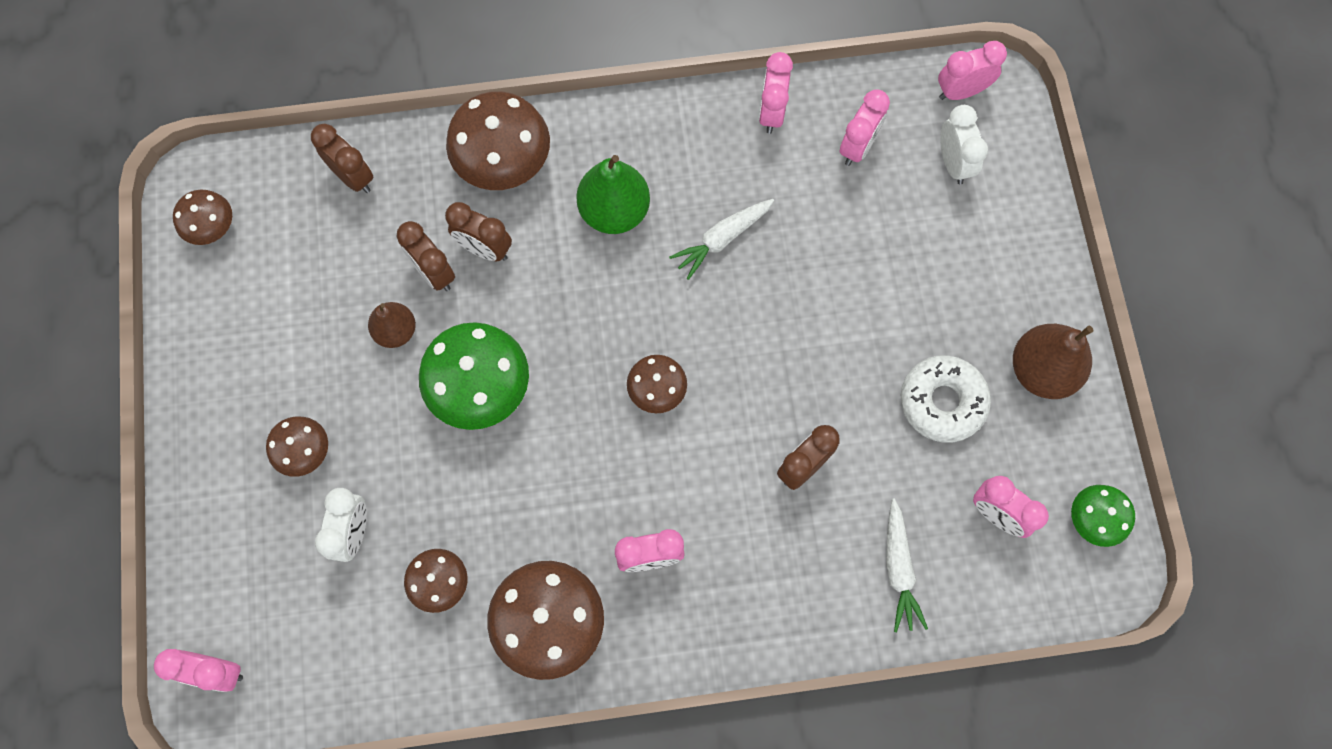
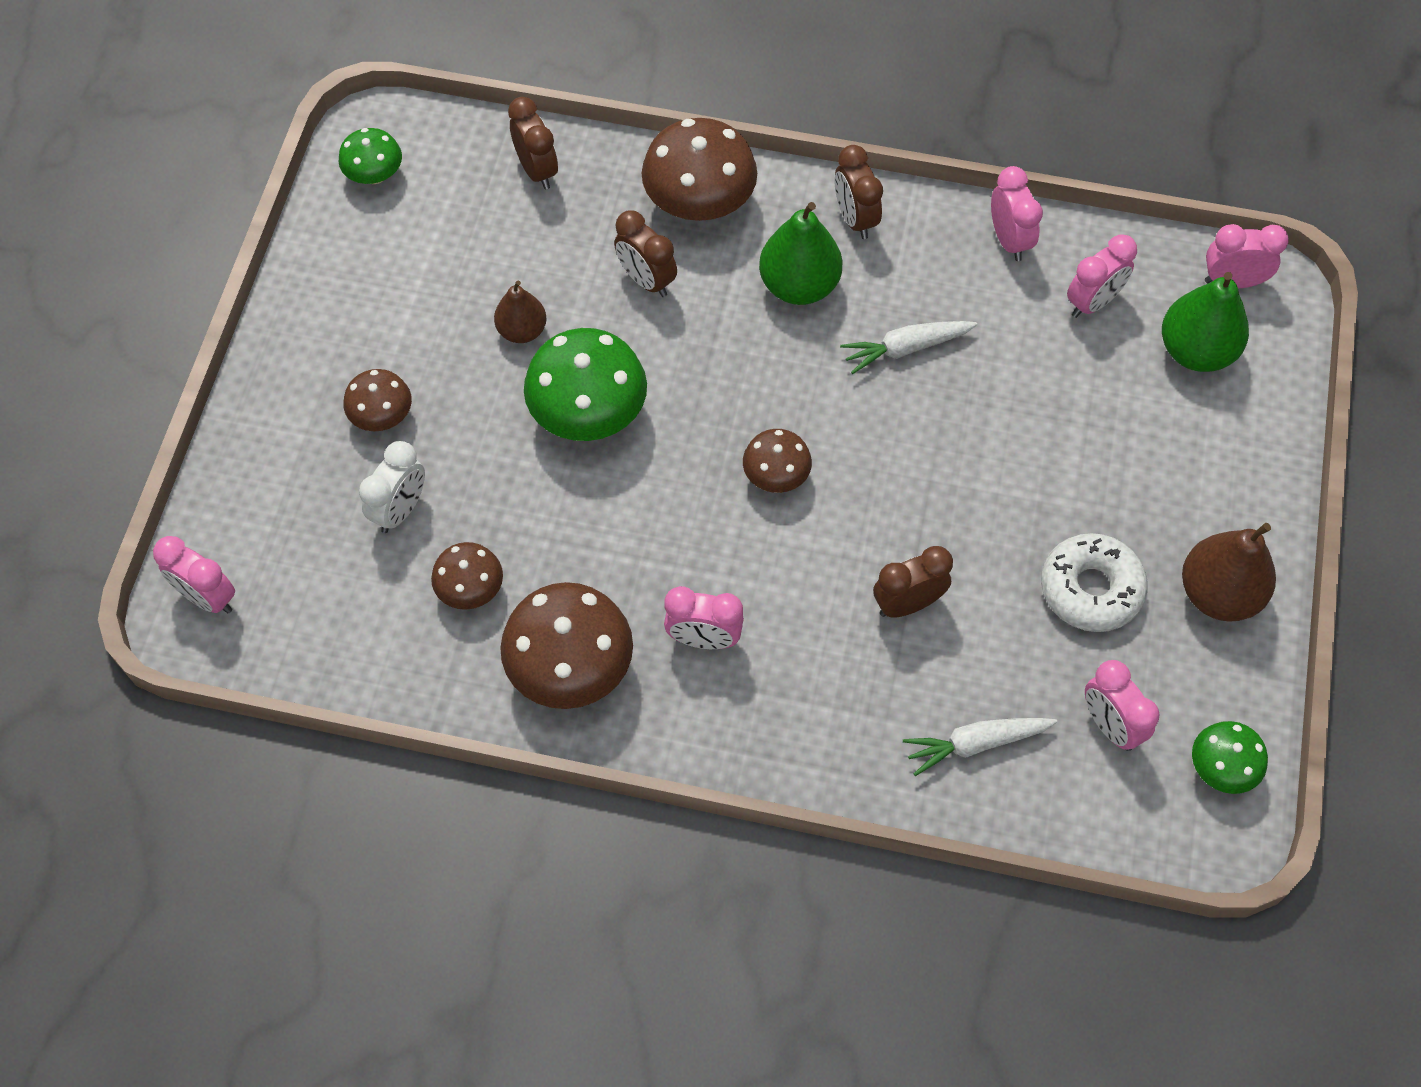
camera: 20 degrees right, 10 degrees down
(212, 227) = (374, 175): brown mushroom -> green mushroom
(434, 272) = (584, 286): brown clock -> brown clock (855, 219)
(771, 113) = (1009, 240): pink clock -> pink clock turned 135 degrees clockwise
(898, 569) = (975, 744): white carrot -> white carrot turned 60 degrees clockwise
(953, 163) = (1195, 351): white clock -> green pear

